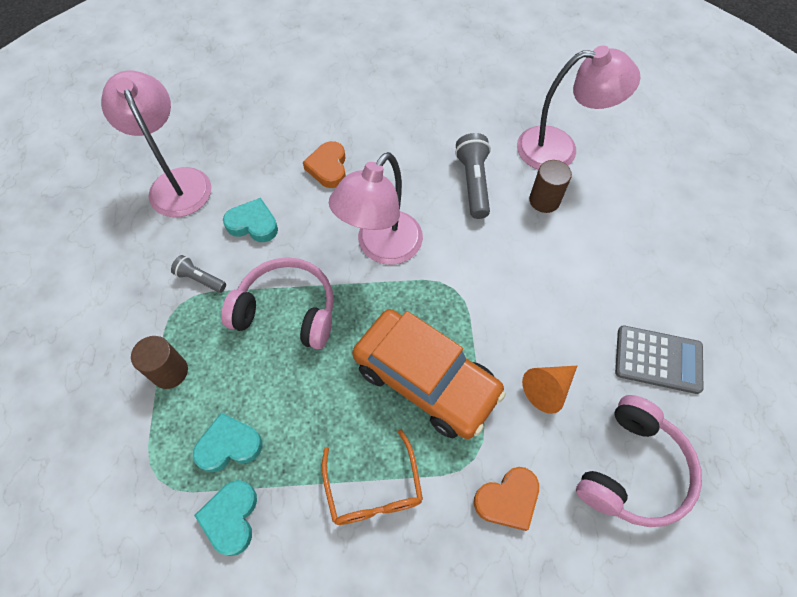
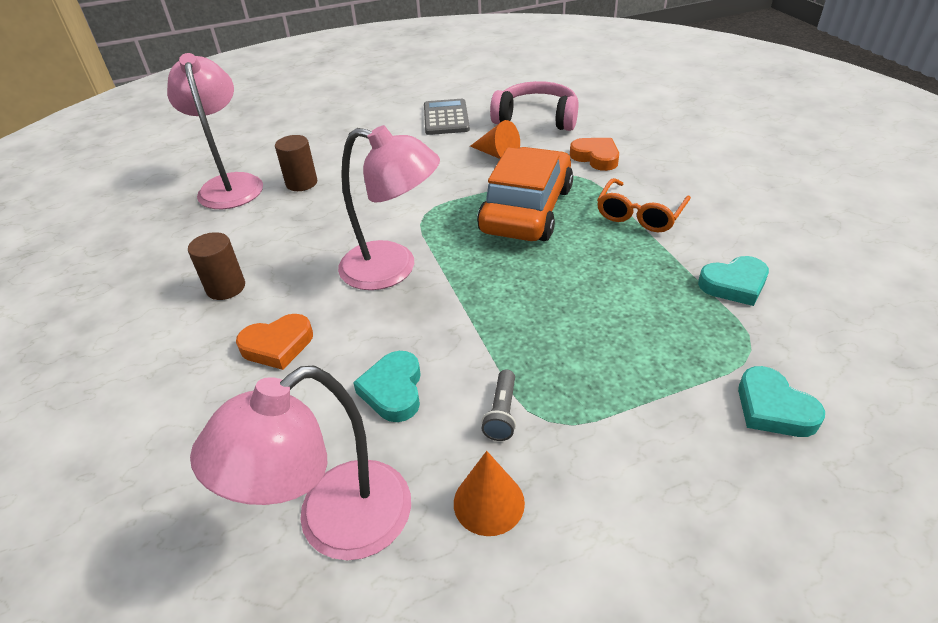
camera: 105 degrees left, 20 degrees down
(145, 253) = (489, 502): none -> orange cone
(170, 372) = (639, 389): brown cylinder -> brown cylinder (226, 287)
(229, 445) = (676, 309): turquoise heart -> turquoise heart (773, 408)
(287, 311) = (505, 316): pink headphones -> none
(373, 489) = (639, 215): orange glasses -> orange glasses turned 150 degrees clockwise
(473, 183) = (286, 227): grey flashlight -> none

